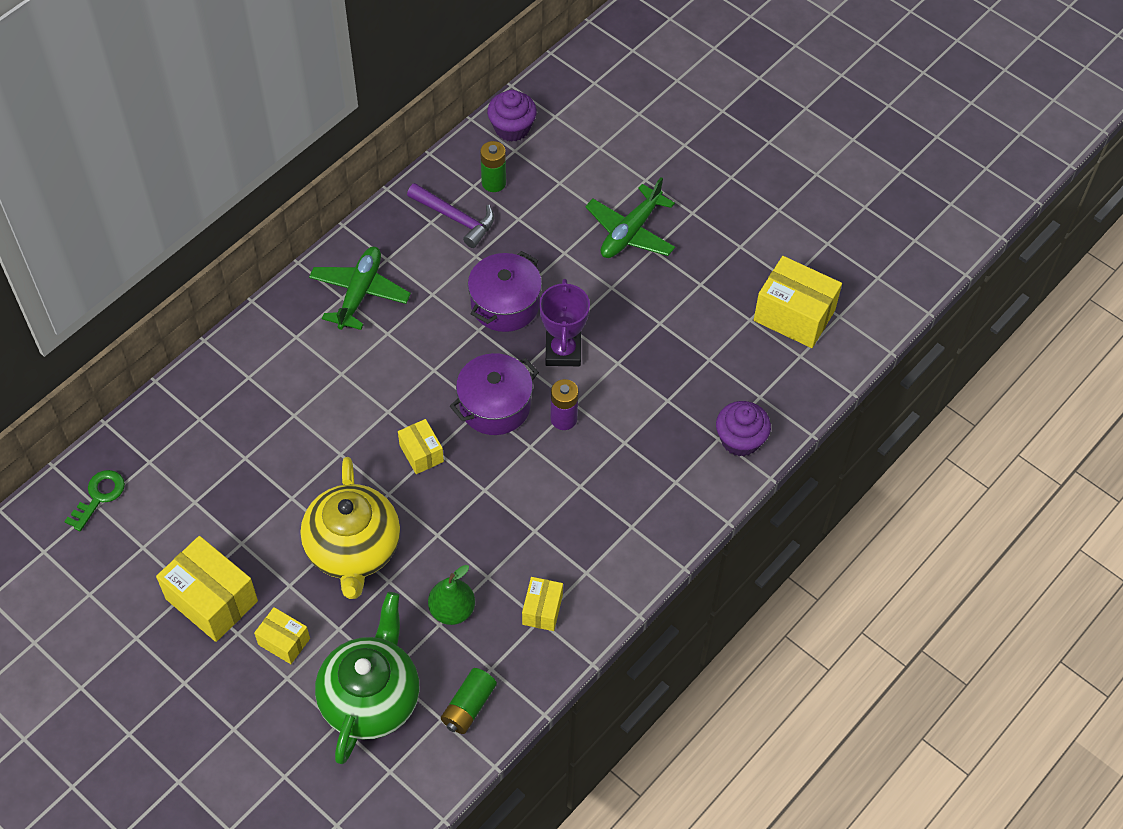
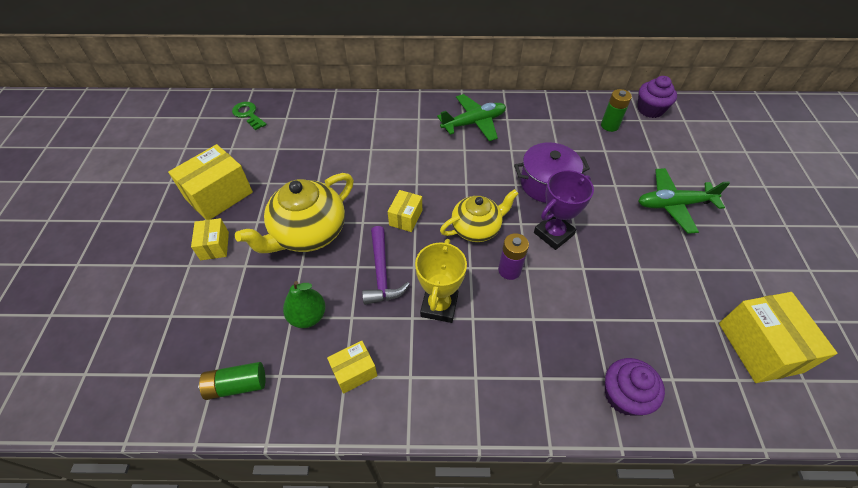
camera: 50 degrees right, 5 degrees down
(99, 496) = (248, 114): green key -> green key turned 120 degrees counterclockwise
(212, 600) = (219, 195): yellow box -> yellow box turned 45 degrees clockwise
(371, 697) = (204, 320): green teapot -> none
(455, 218) = (567, 126): purple hammer -> purple hammer (381, 273)
(495, 406) = (476, 228): purple pot -> yellow teapot
(544, 501) = (439, 306): none -> yellow trophy

